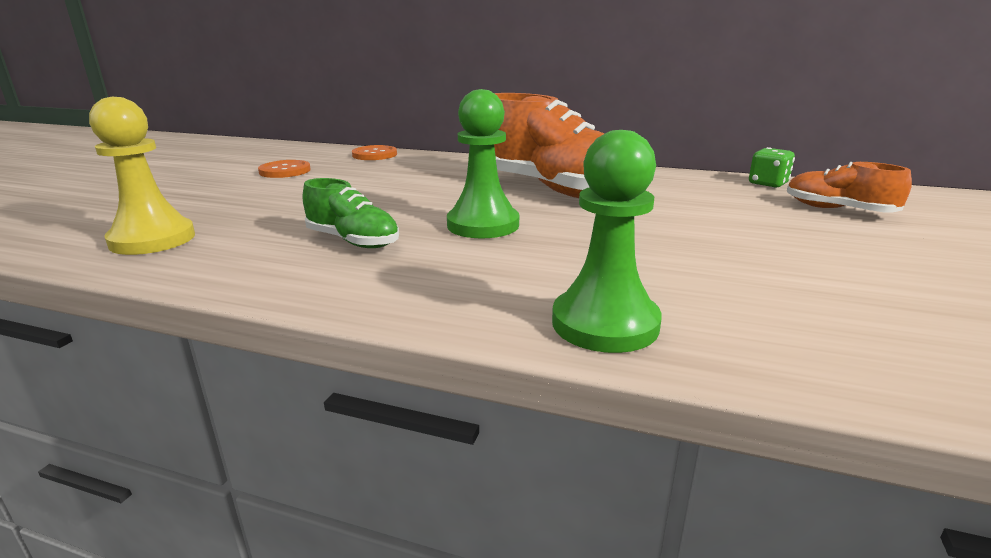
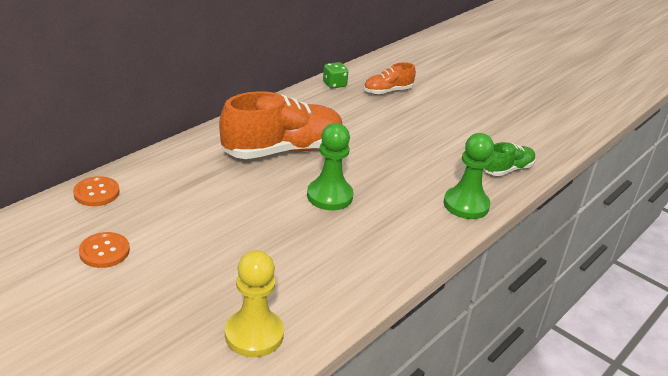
camera: 70 degrees left, 10 degrees up
(353, 241) = (322, 248): green shoe -> green shoe (507, 169)

